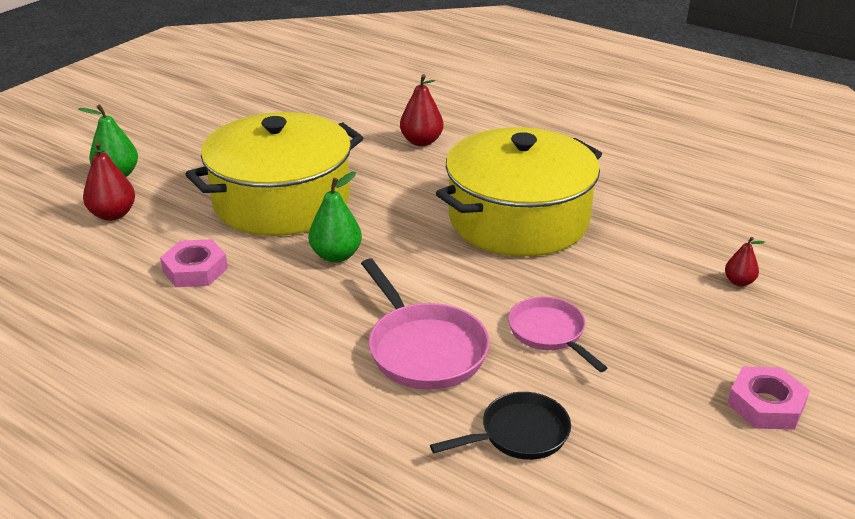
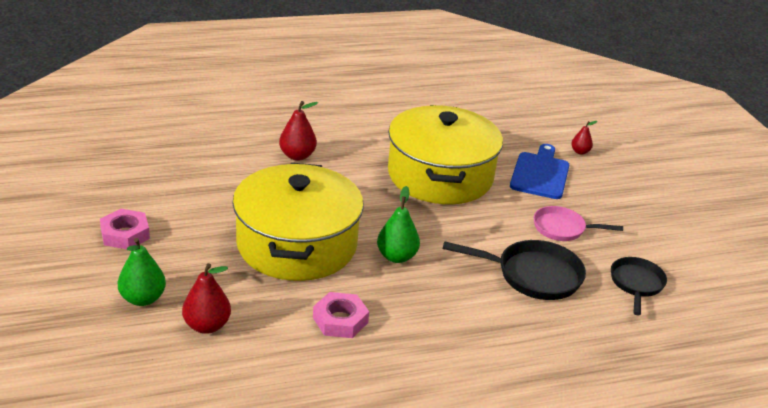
camera: 55 degrees left, 0 degrees up
(423, 349) = (533, 275): pink pan -> black pan
(637, 274) = (540, 174): none -> blue cutting board
(766, 405) = (679, 205): pink nut -> pink nut (125, 234)

